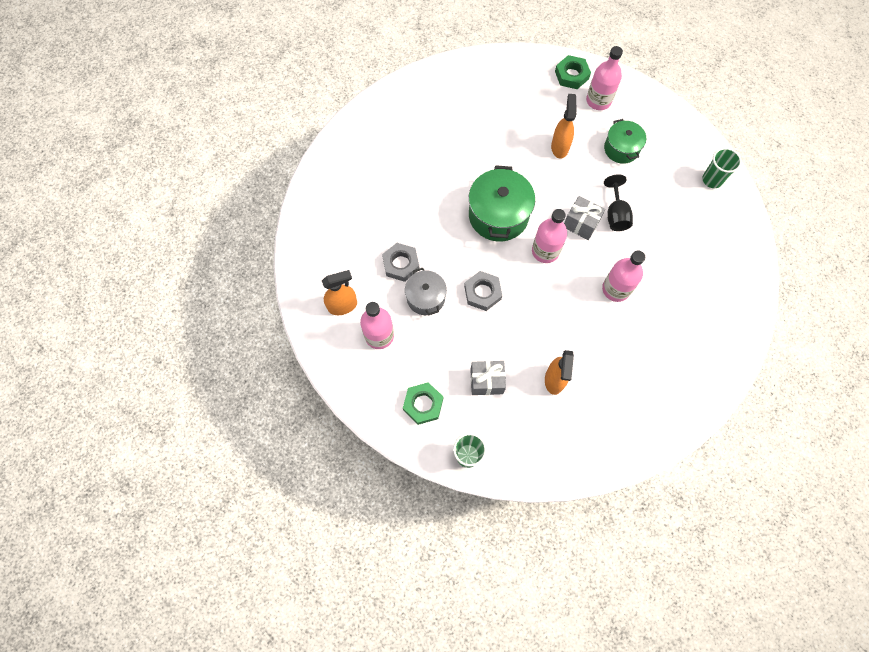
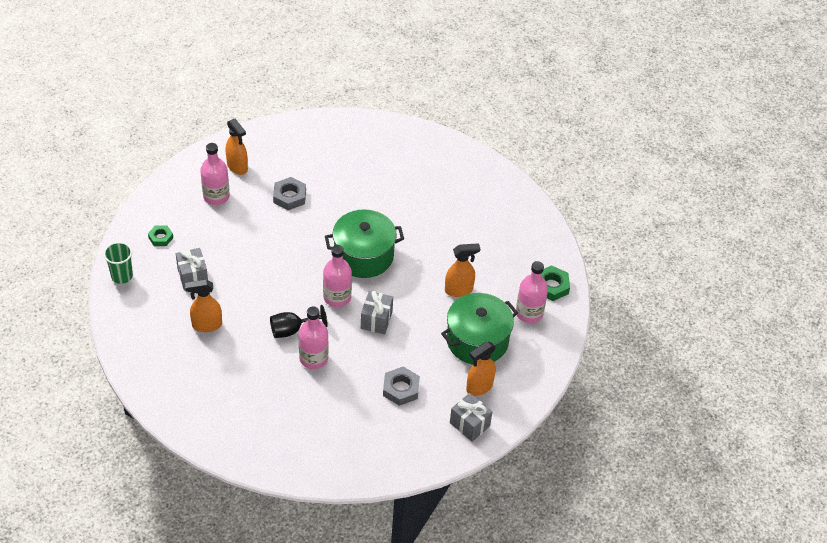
camera: 70 degrees right, 20 degrees down
(423, 404) = (161, 237): green nut -> green nut, size x0.66
(426, 298) = (261, 220): grey pot -> none
(482, 292) = (279, 258): grey nut -> grey nut (401, 389)
(615, 214) = (397, 347): black goblet -> black goblet (292, 330)
(621, 149) = (477, 341): green pot -> green pot, size x1.64
(673, 161) = (479, 387): none -> orange spray bottle
(712, 180) = (469, 424): green cup -> grey gift

